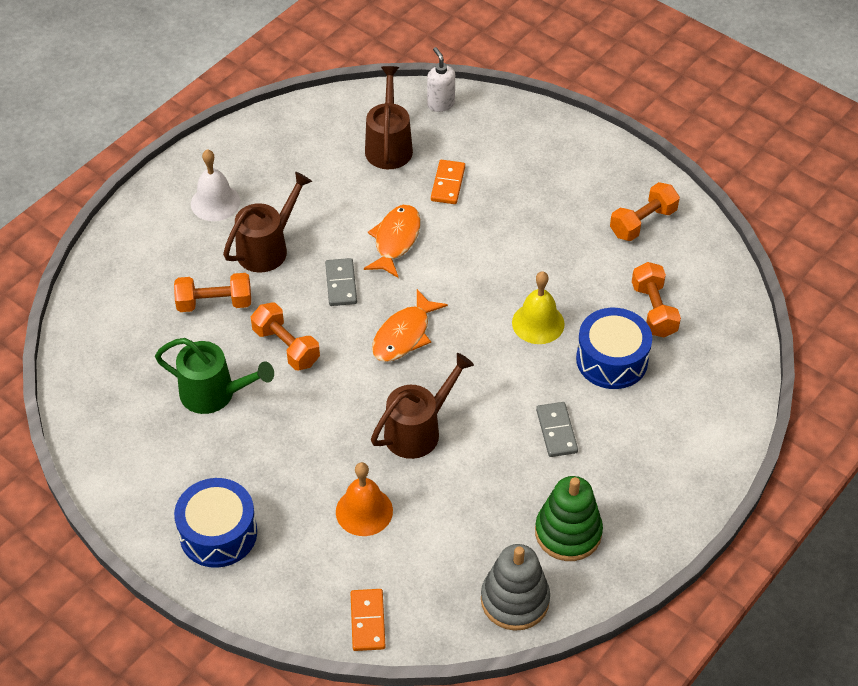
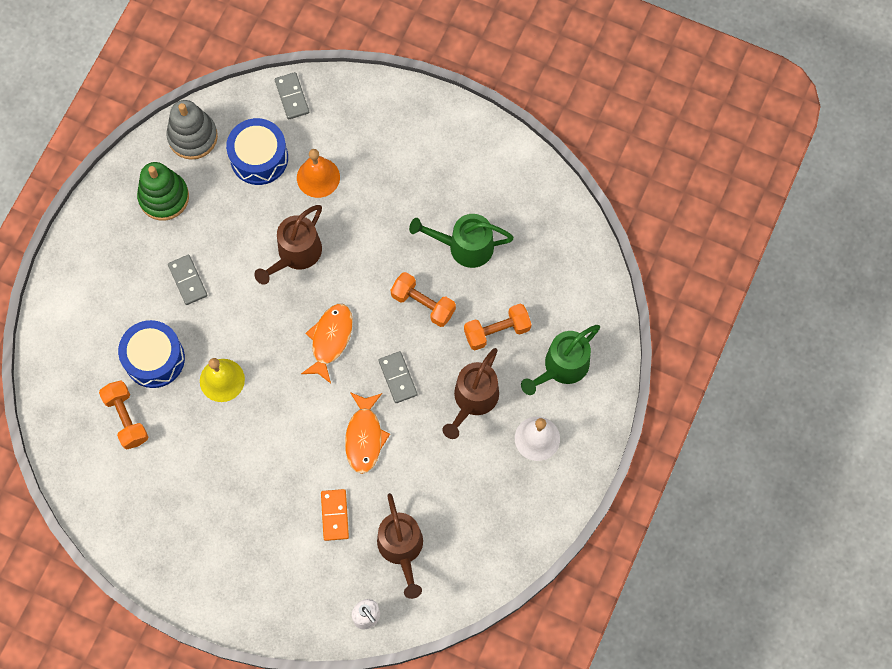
camera: 165 degrees right, 20 degrees up
(160, 256) = (562, 367): none -> green watering can
(218, 533) = (418, 134): blue drum -> blue drum (259, 158)
(367, 621) = (292, 97): orange domino -> grey domino
(643, 222) = (148, 515): orange dumbbell -> none

